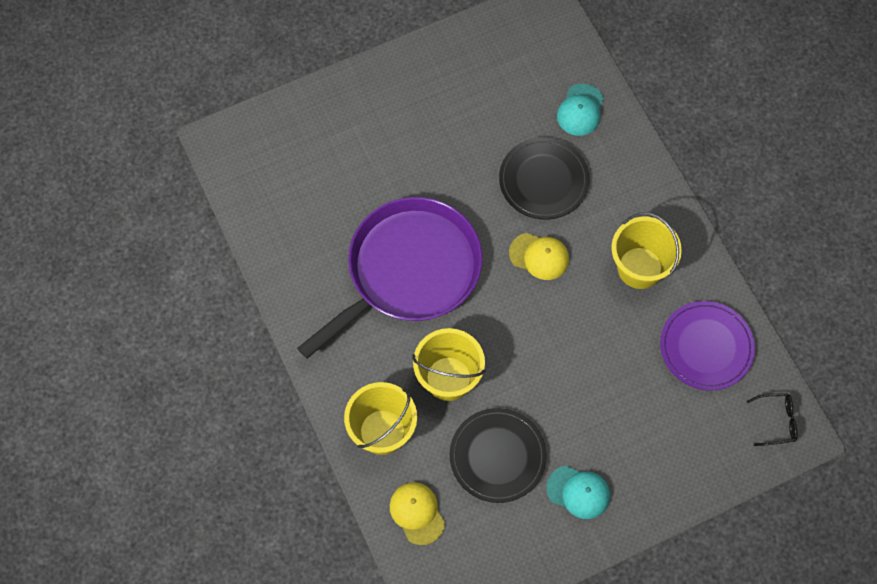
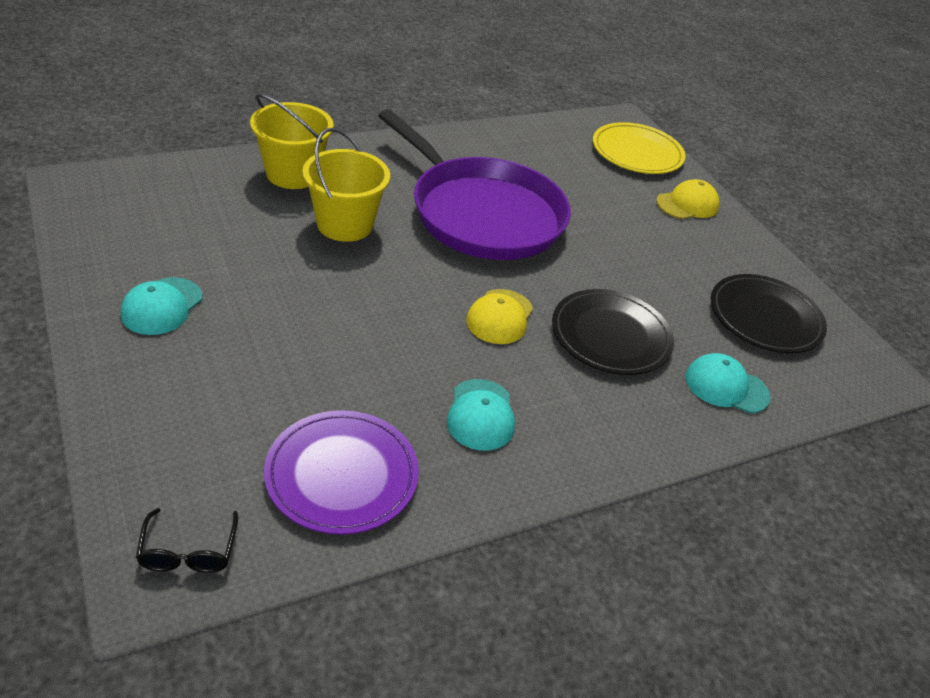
camera: 85 degrees right, 25 degrees down
(277, 135) = (637, 152): none -> yellow plate
(417, 513) = (190, 184): yellow cap -> yellow cap (687, 204)
(497, 456) = (236, 247): black plate -> black plate (765, 317)
(640, 268) = (481, 415): yellow bucket -> turquoise cap

